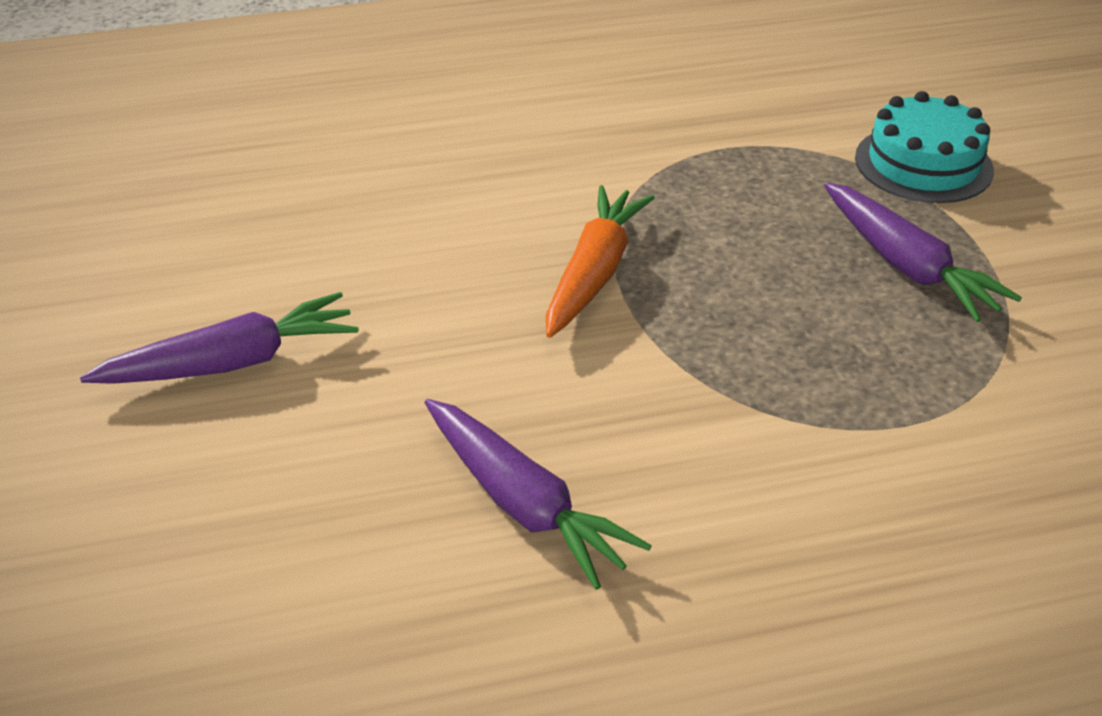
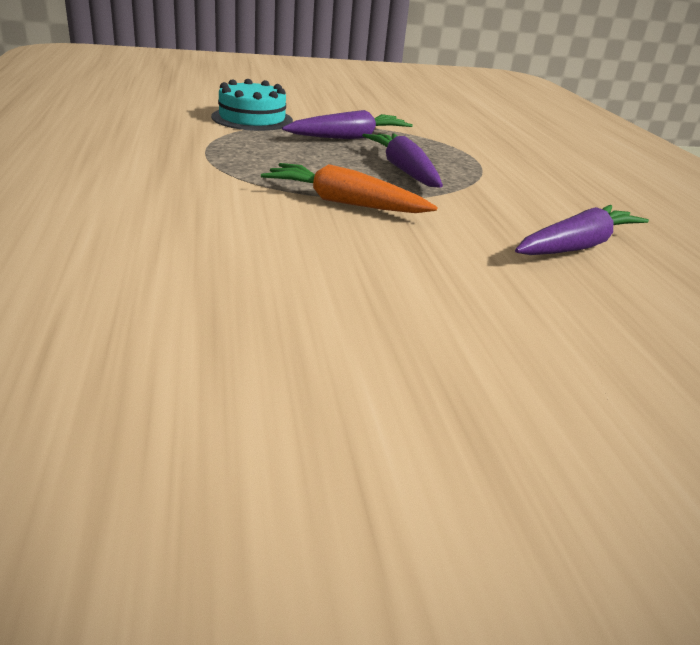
camera: 90 degrees left, 10 degrees down
(232, 363) = (464, 350): purple carrot -> purple carrot (404, 170)

